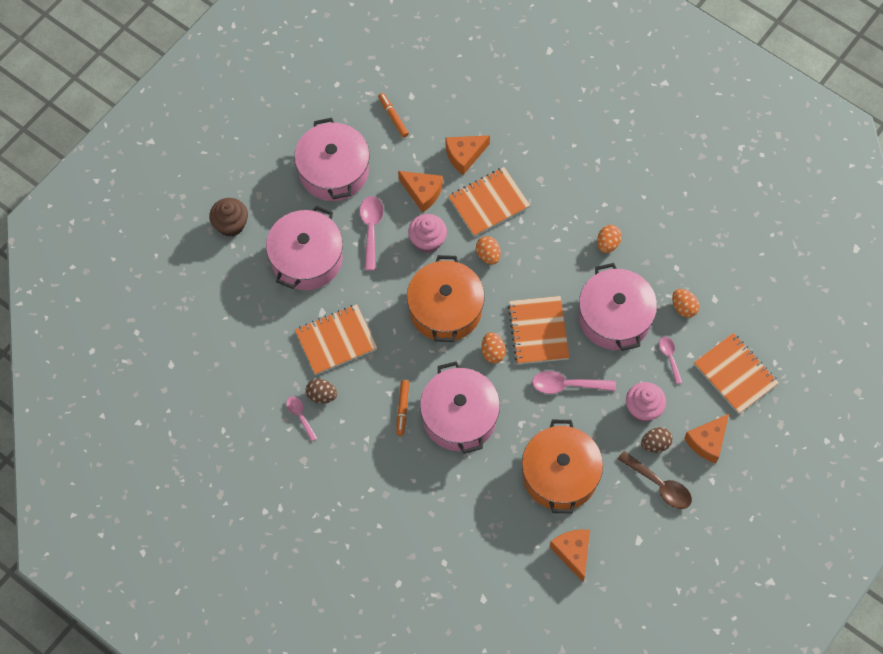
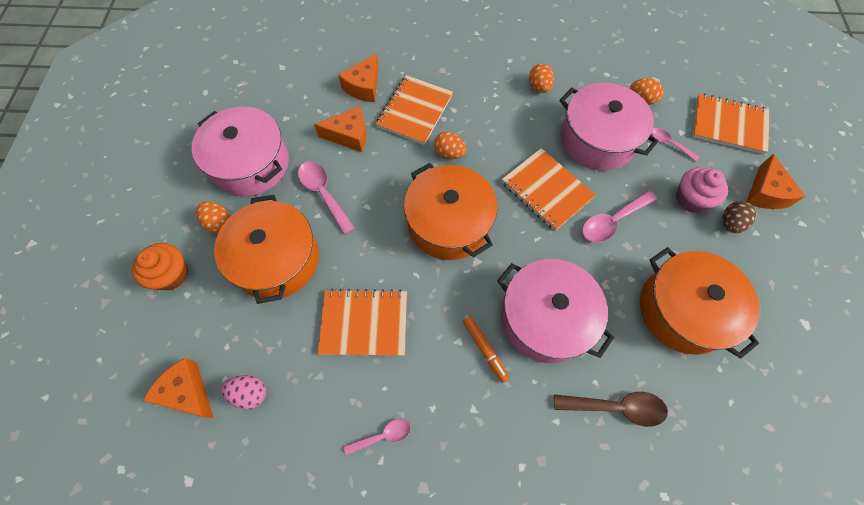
camera: 35 degrees left, 0 degrees up
(231, 224) = (171, 274): brown cupcake -> orange cupcake
(236, 337) = (250, 393): none -> pink egg
(300, 416) = (383, 435): pink spoon -> pink spoon turned 135 degrees clockwise
(306, 258) = (276, 259): pink pot -> orange pot
(321, 395) = (390, 394): brown egg -> none
(336, 340) = (364, 323): orange notebook -> orange notebook turned 60 degrees clockwise
(393, 117) = (277, 91): orange marker -> none
(427, 240) = (385, 173): pink cupcake -> none
(492, 352) = (523, 235): orange egg -> orange egg (218, 223)
(573, 553) = (767, 383): orange cheese -> orange cheese (187, 392)
(659, 485) = (769, 258): brown spoon -> brown spoon (616, 407)

